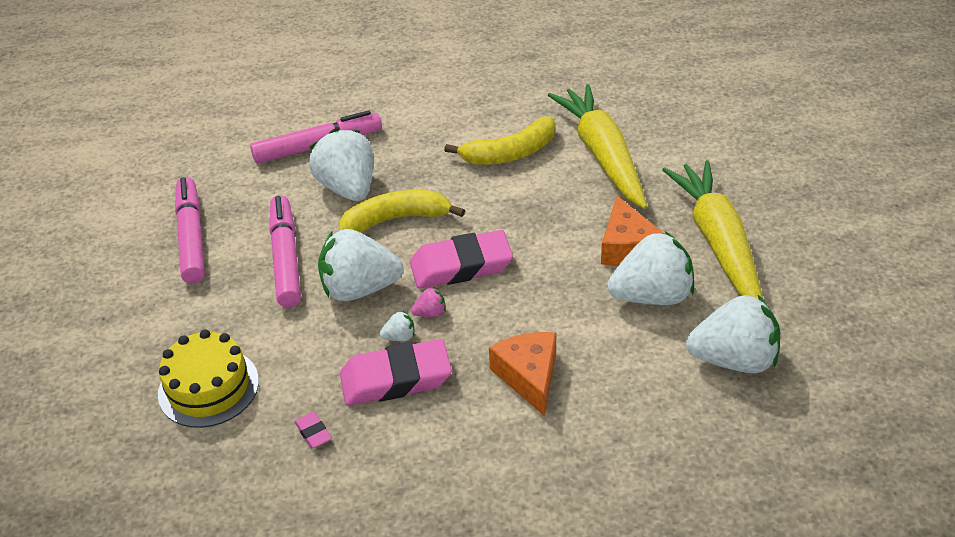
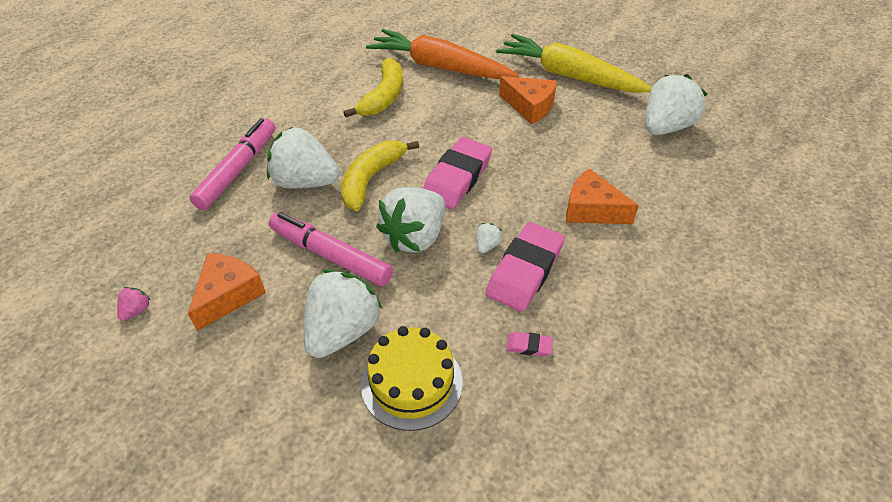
camera: 50 degrees left, 5 degrees up
(191, 237) = (228, 295): pink marker -> orange cheese
(430, 313) = (482, 218): pink strawberry -> pink strawberry (136, 310)
(602, 155) = (439, 67): yellow carrot -> orange carrot
(652, 296) = (582, 123): white strawberry -> white strawberry (342, 331)

